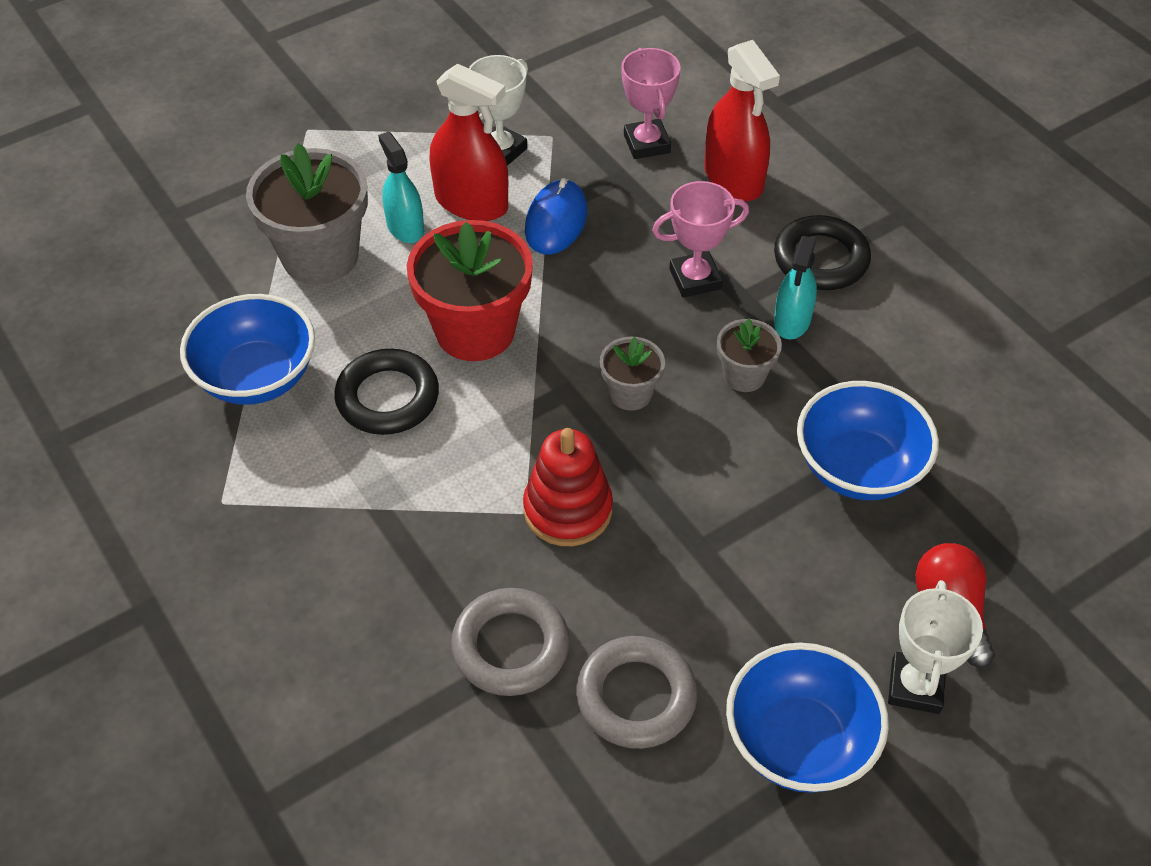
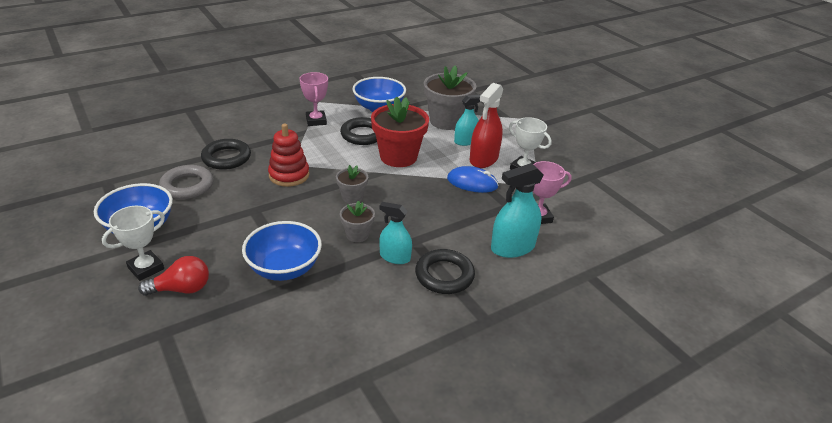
camera: 90 degrees right, 15 degrees down
(510, 647) = (226, 158): grey ring -> black ring
(695, 279) = (429, 224): pink trophy -> pink trophy (316, 121)
(733, 178) = (512, 247): red spray bottle -> turquoise spray bottle
(915, 686) = (146, 268): white trophy -> white trophy turned 60 degrees counterclockwise

